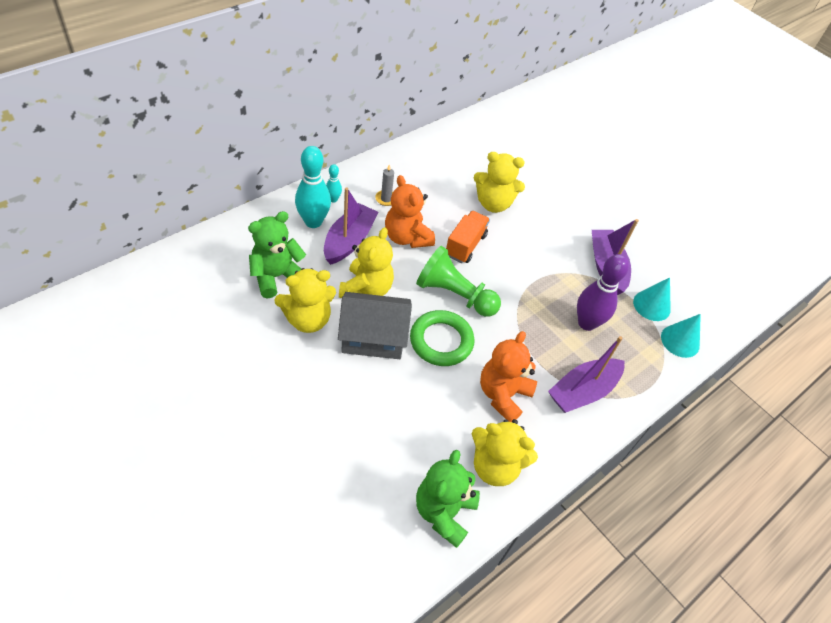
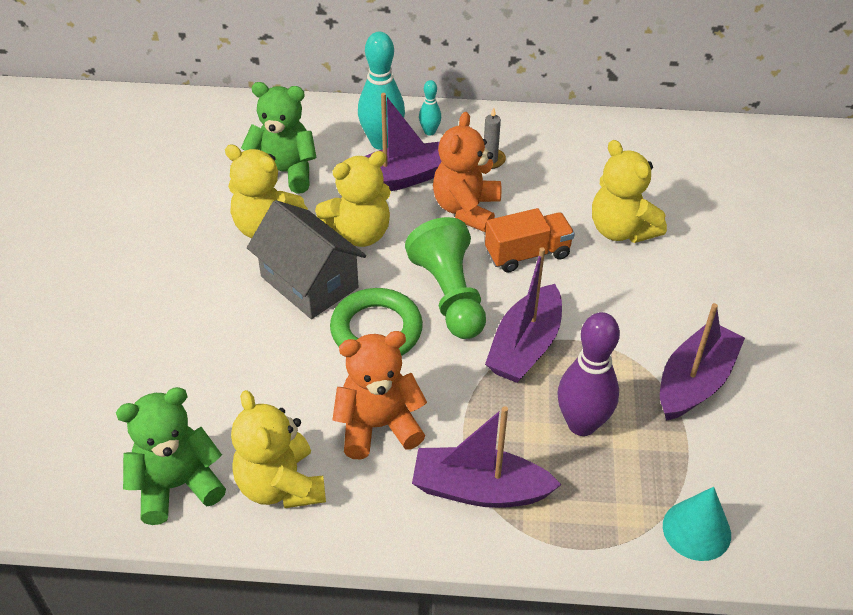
camera: 50 degrees right, 5 degrees down
(520, 299) = (525, 346): none -> purple boat
(651, 305) = (707, 464): turquoise cone -> none

